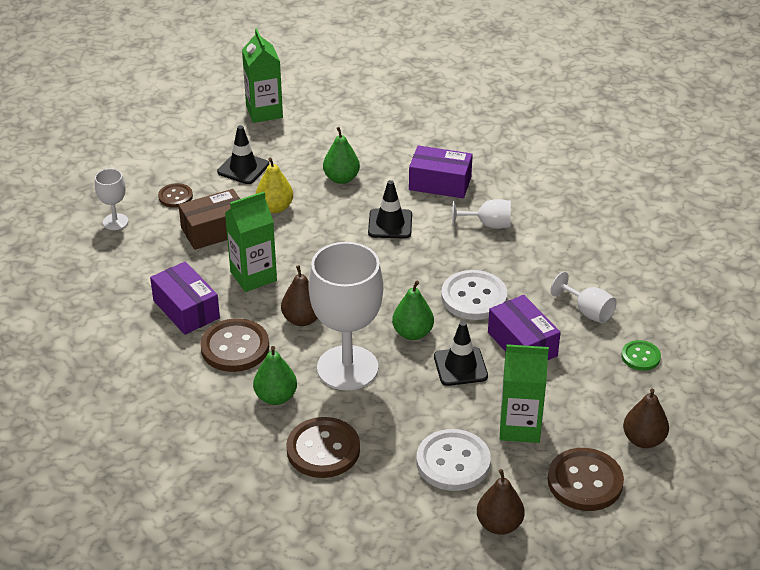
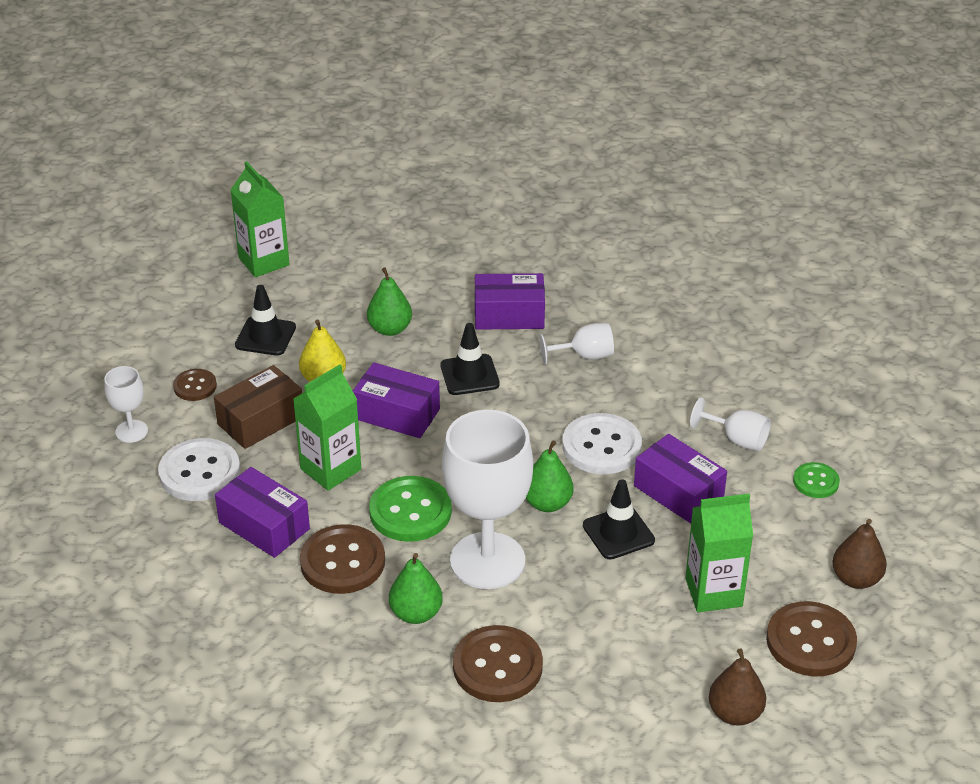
camera: 15 degrees left, 0 degrees up
(302, 319) = (410, 511): brown pear -> green button
(321, 244) = (397, 414): none -> purple box
(453, 462) = (654, 650): white button -> white button (199, 472)

